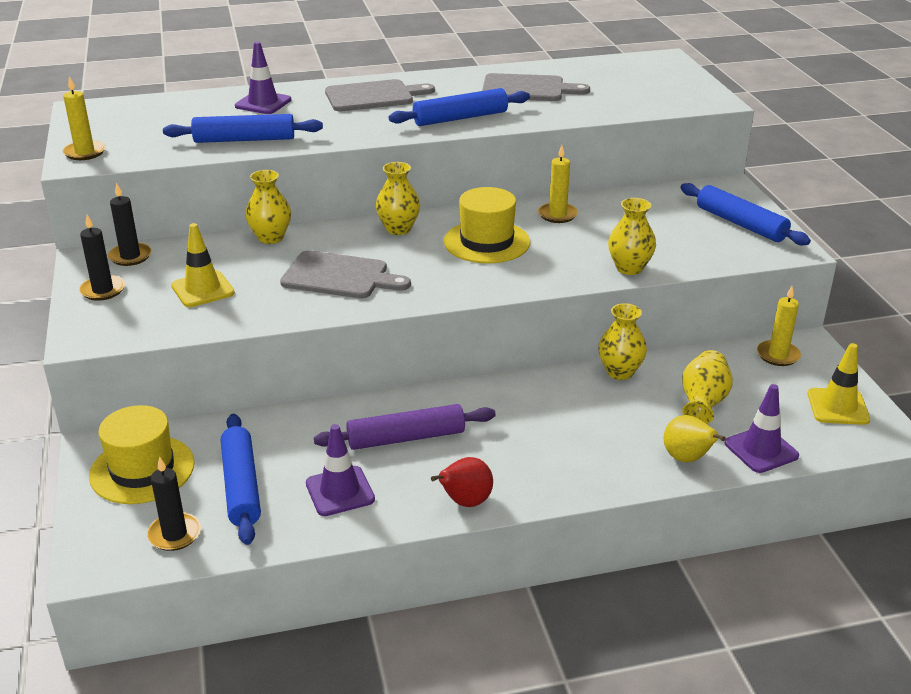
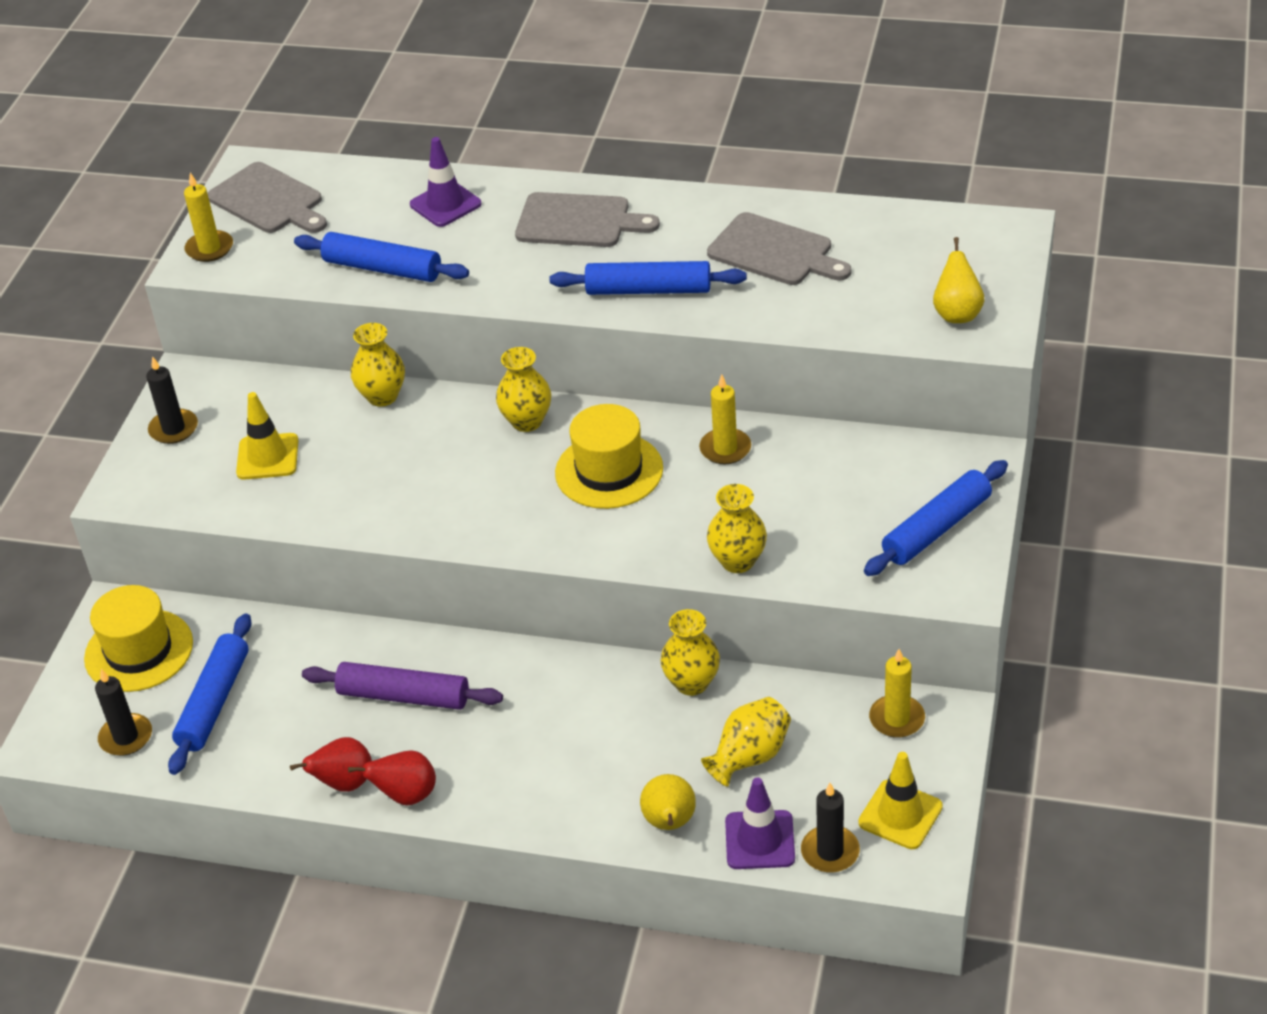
camera: 30 degrees right, 10 degrees up
(130, 256) = (226, 385): black candle -> black candle (830, 852)
(339, 276) = (414, 478): grey cutting board -> grey cutting board (268, 201)
(340, 491) = (298, 740): purple traffic cone -> none
(405, 509) = (344, 783): none -> red pear
(678, 96) = (957, 314): none -> yellow pear
(740, 224) = (936, 528): blue rolling pin -> blue rolling pin turned 60 degrees clockwise

